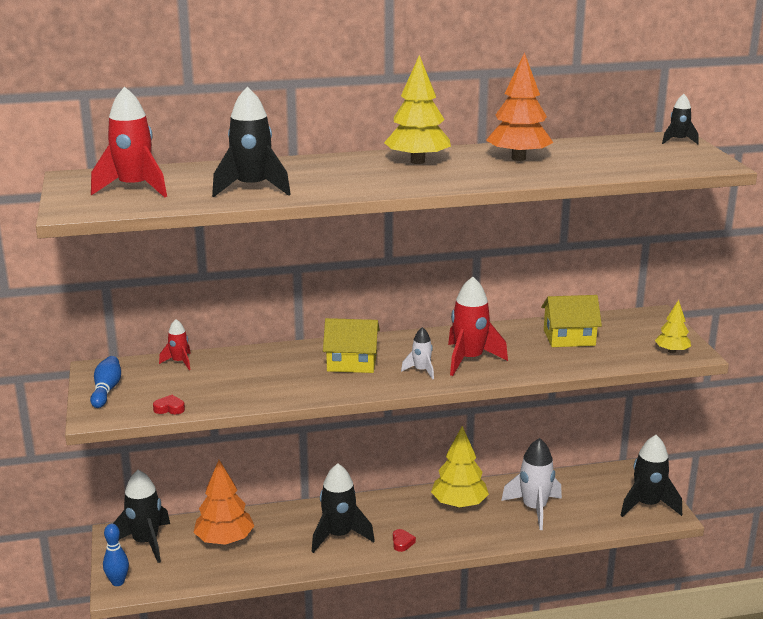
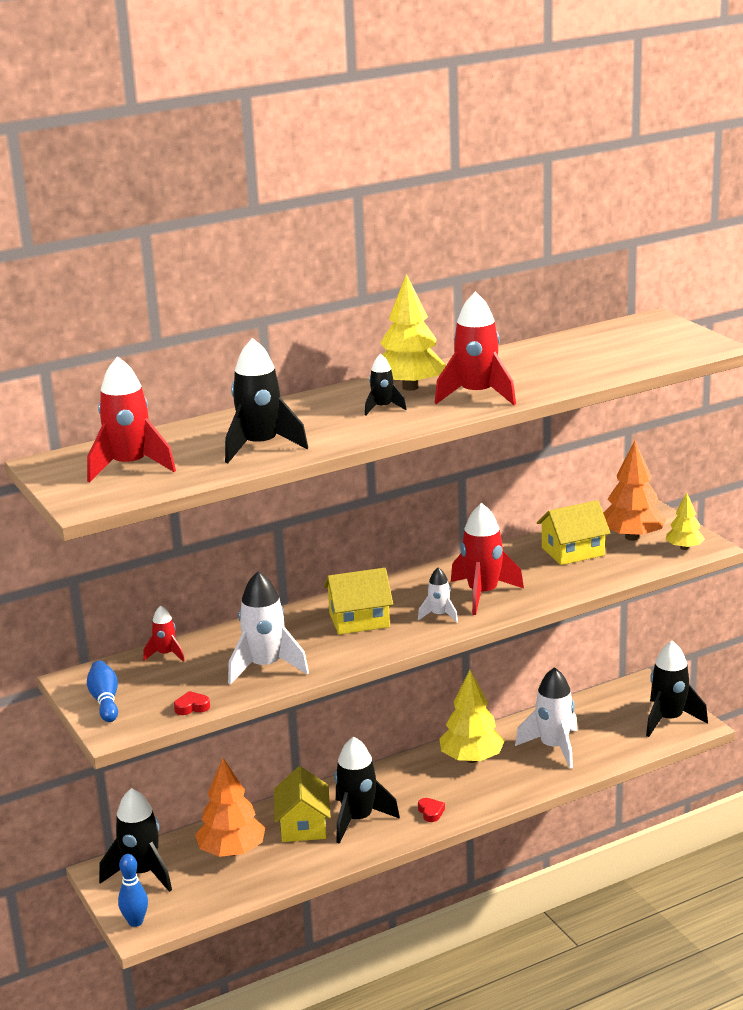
camera: 15 degrees left, 0 degrees up
(250, 387) = (265, 667): none -> white rocket
(292, 531) = (303, 825): none -> yellow house
(469, 175) = (476, 395): none -> red rocket
(518, 158) = (512, 368): orange tree -> orange tree (632, 537)
(678, 141) = (659, 323): black rocket -> black rocket (382, 408)

